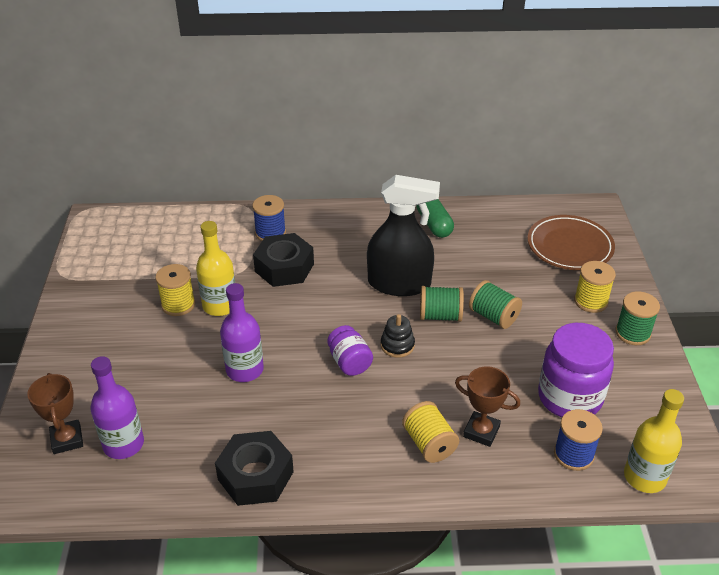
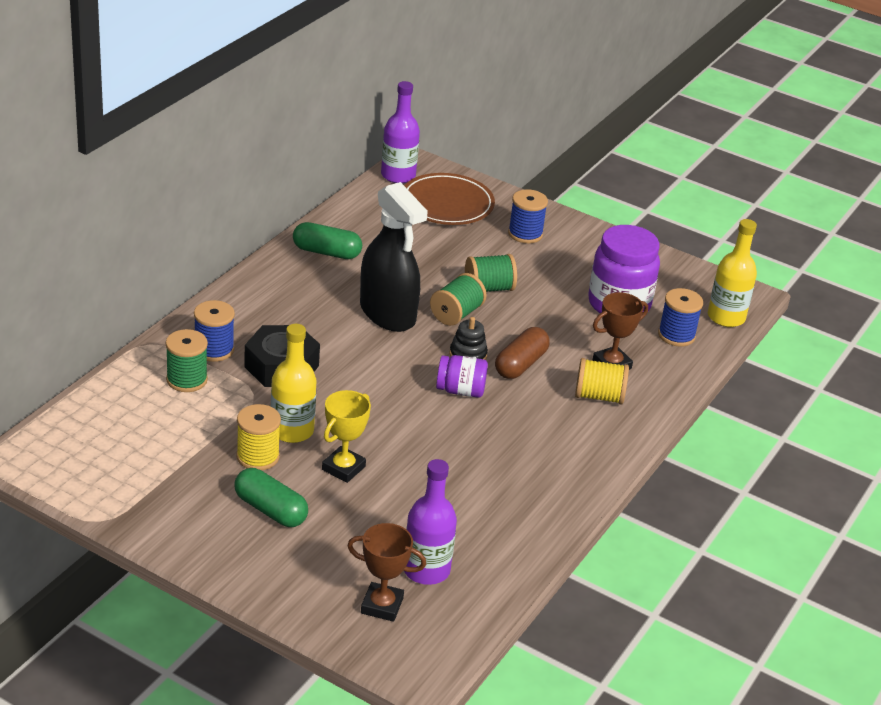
camera: 60 degrees left, 5 degrees down
(128, 337) = (270, 510): none -> green capsule
(202, 348) = (343, 468): none -> yellow trophy
(244, 370) = (404, 455): purple bottle -> purple bottle (398, 175)
(255, 476) = (544, 505): black nut -> none
(399, 283) = (387, 313): black spray bottle -> black spray bottle turned 105 degrees clockwise
(418, 378) = (520, 364): none -> brown capsule
(590, 301) = (525, 234): yellow spool -> blue spool
(632, 333) = (582, 237): green spool -> green spool (187, 380)

